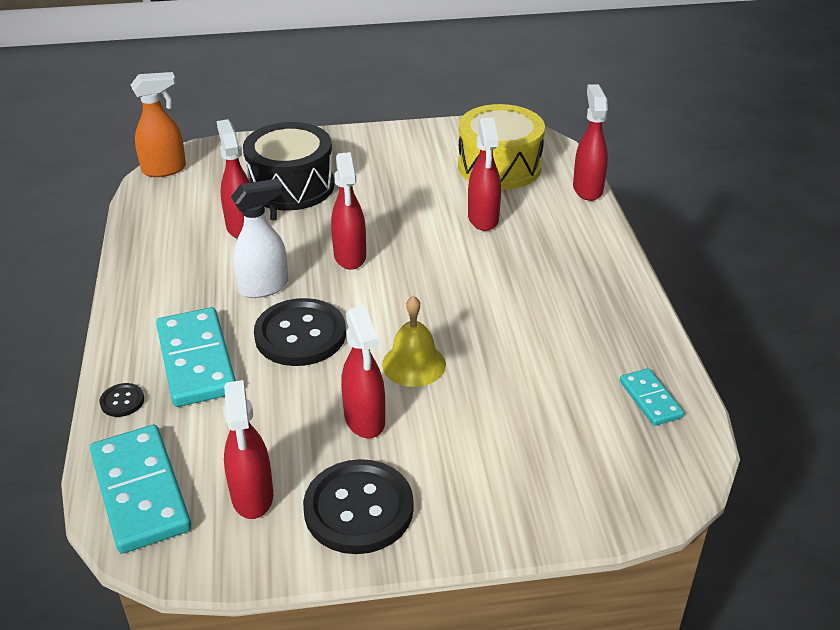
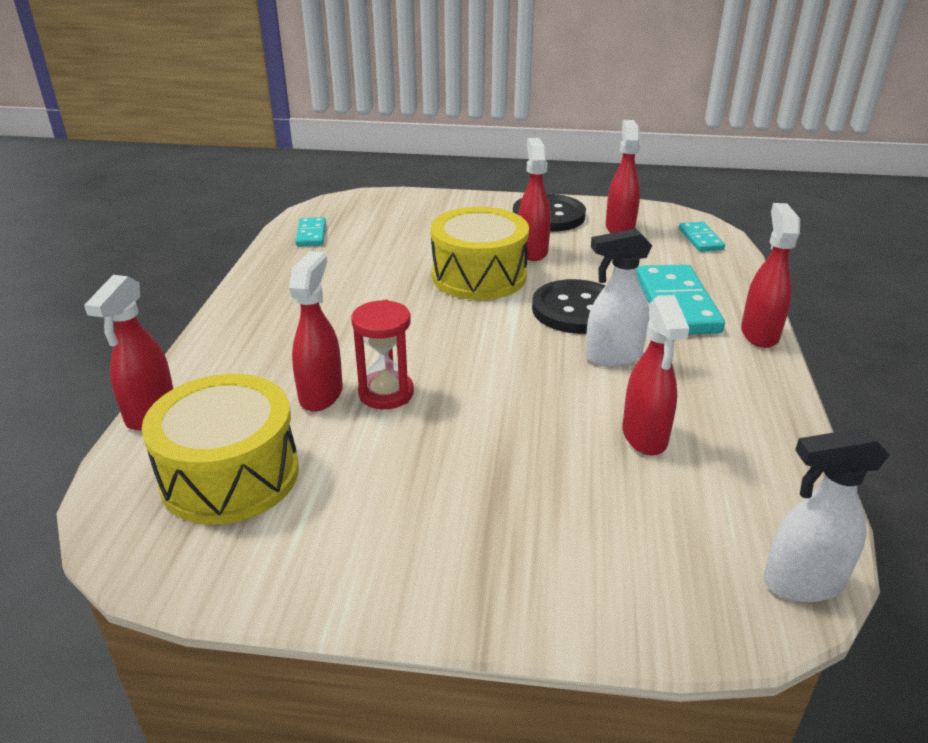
camera: 165 degrees left, 5 degrees down
(122, 401) = (736, 286): black button -> none
(140, 491) = (700, 239): turquoise domino -> turquoise domino, size x0.53
(165, 169) = (802, 583): orange spray bottle -> white spray bottle
(291, 186) = (569, 498): black drum -> none
(350, 257) = (507, 374): red spray bottle -> red spray bottle (759, 334)
(413, 364) = (479, 276): yellow bell -> yellow drum
(436, 227) = (386, 393): none -> red hourglass

